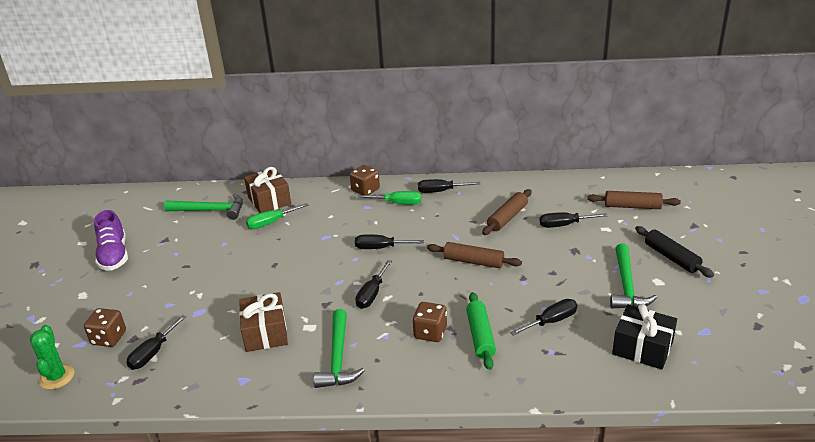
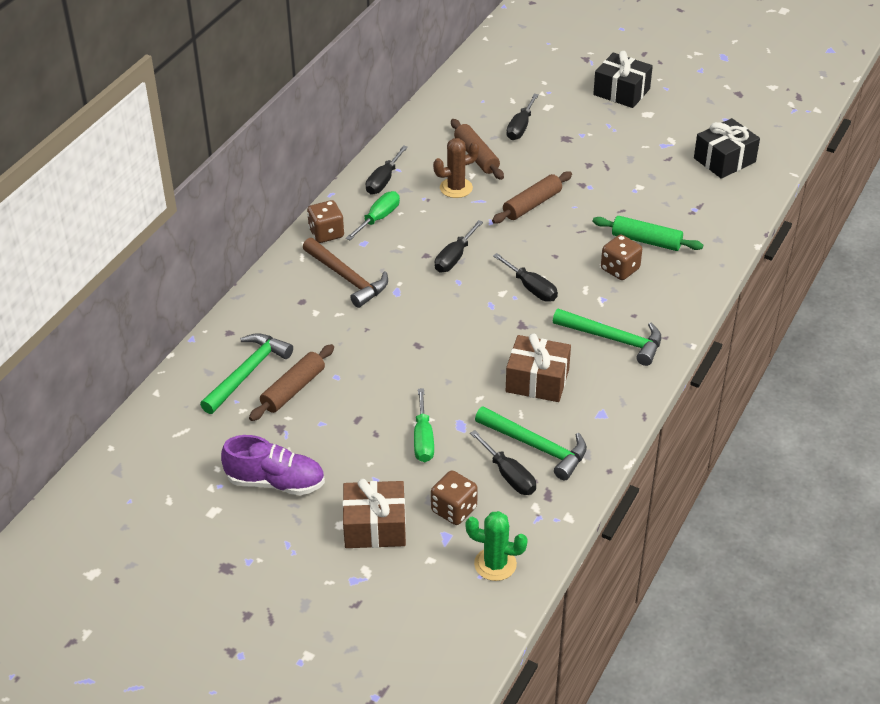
camera: 65 degrees left, 10 degrees up
(269, 200) = (273, 316): brown gift -> brown gift (375, 526)
(271, 223) = (327, 327): green screwdriver -> green screwdriver (423, 439)
(325, 213) = (347, 278): none -> brown hammer
(461, 222) = (456, 188): none -> brown cactus
(551, 321) = (656, 193): black screwdriver -> none
(626, 286) = (640, 132): green hammer -> green hammer (536, 447)
(632, 206) = (526, 76): brown rolling pin -> brown rolling pin (293, 389)
(671, 257) = (621, 92): black rolling pin -> black gift

